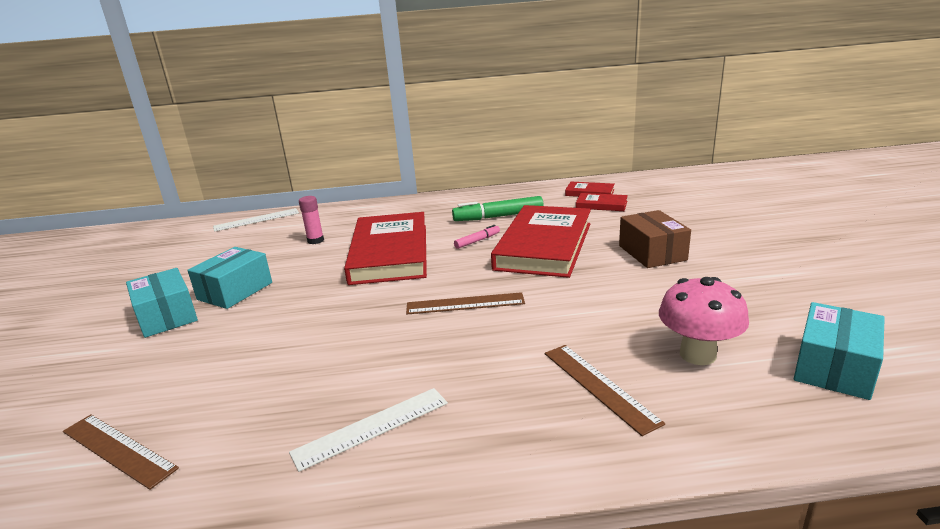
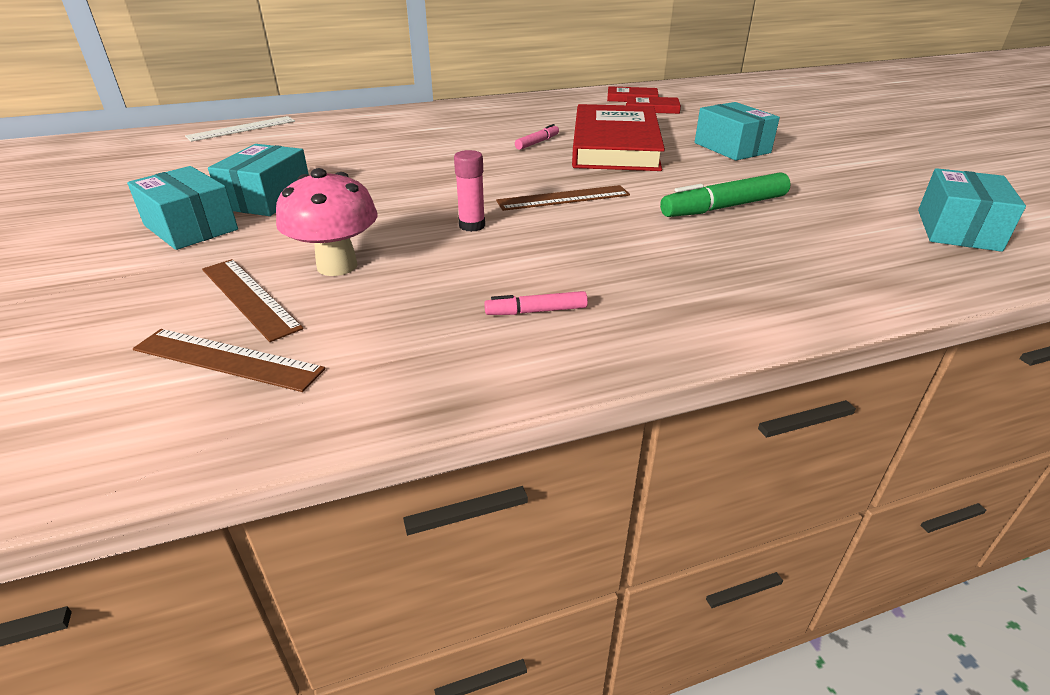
camera: 15 degrees left, 10 degrees up
(315, 240) = (338, 147): pink glue stick -> pink glue stick (472, 225)
(372, 427) = (536, 311): white ruler -> pink marker
(390, 253) = (441, 156): red book -> none
(498, 216) = (545, 120): green marker -> green marker (724, 207)
(599, 386) = (753, 258): brown ruler -> brown ruler (249, 297)
(652, 253) = (732, 148): brown box -> turquoise box
(697, 354) = (831, 227): pink mushroom -> pink mushroom (337, 266)

